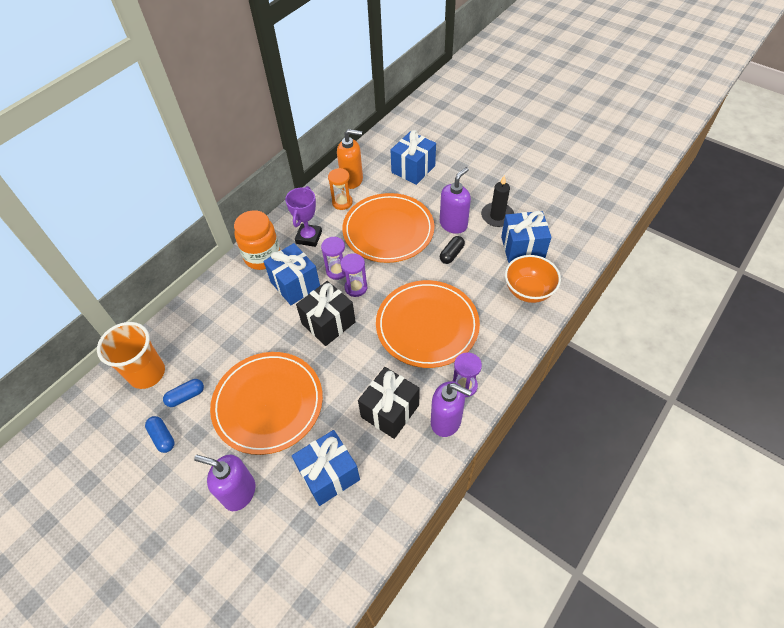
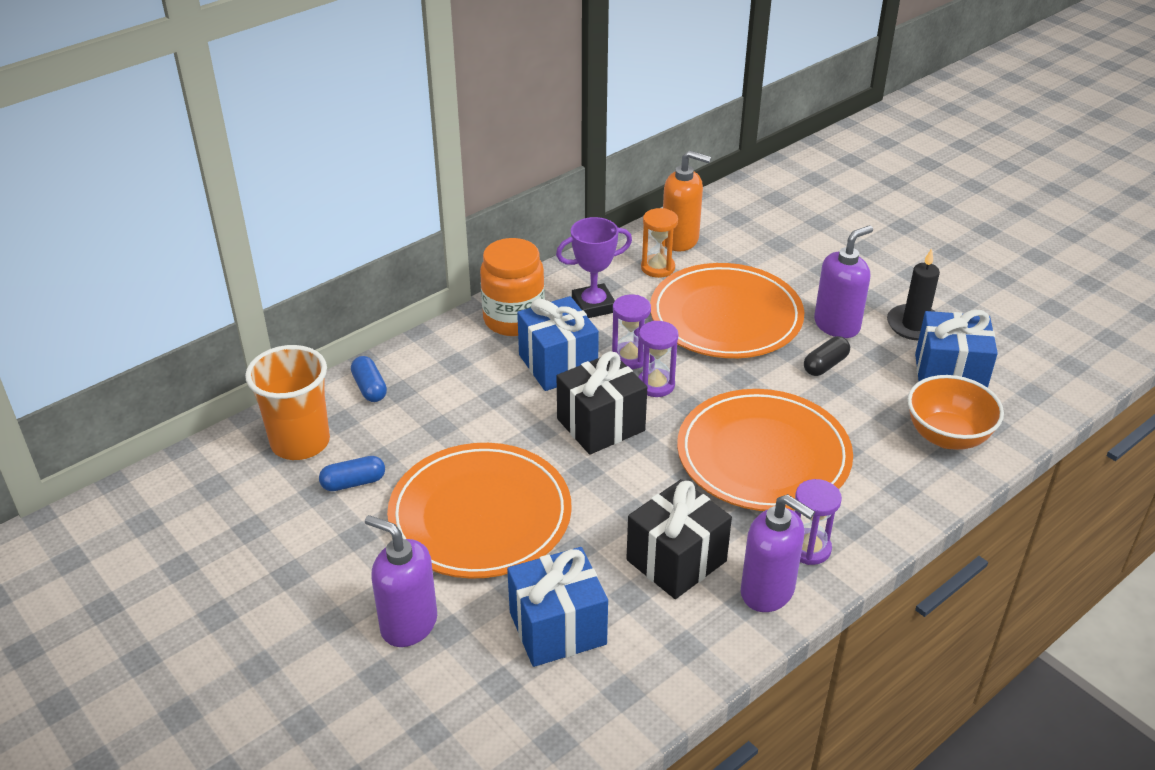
camera: 10 degrees right, 15 degrees down
(162, 437) = (305, 529): blue capsule -> blue capsule (370, 388)
(309, 237) = (593, 306): purple trophy -> purple trophy turned 45 degrees clockwise
(413, 169) = (785, 240): blue gift -> none

